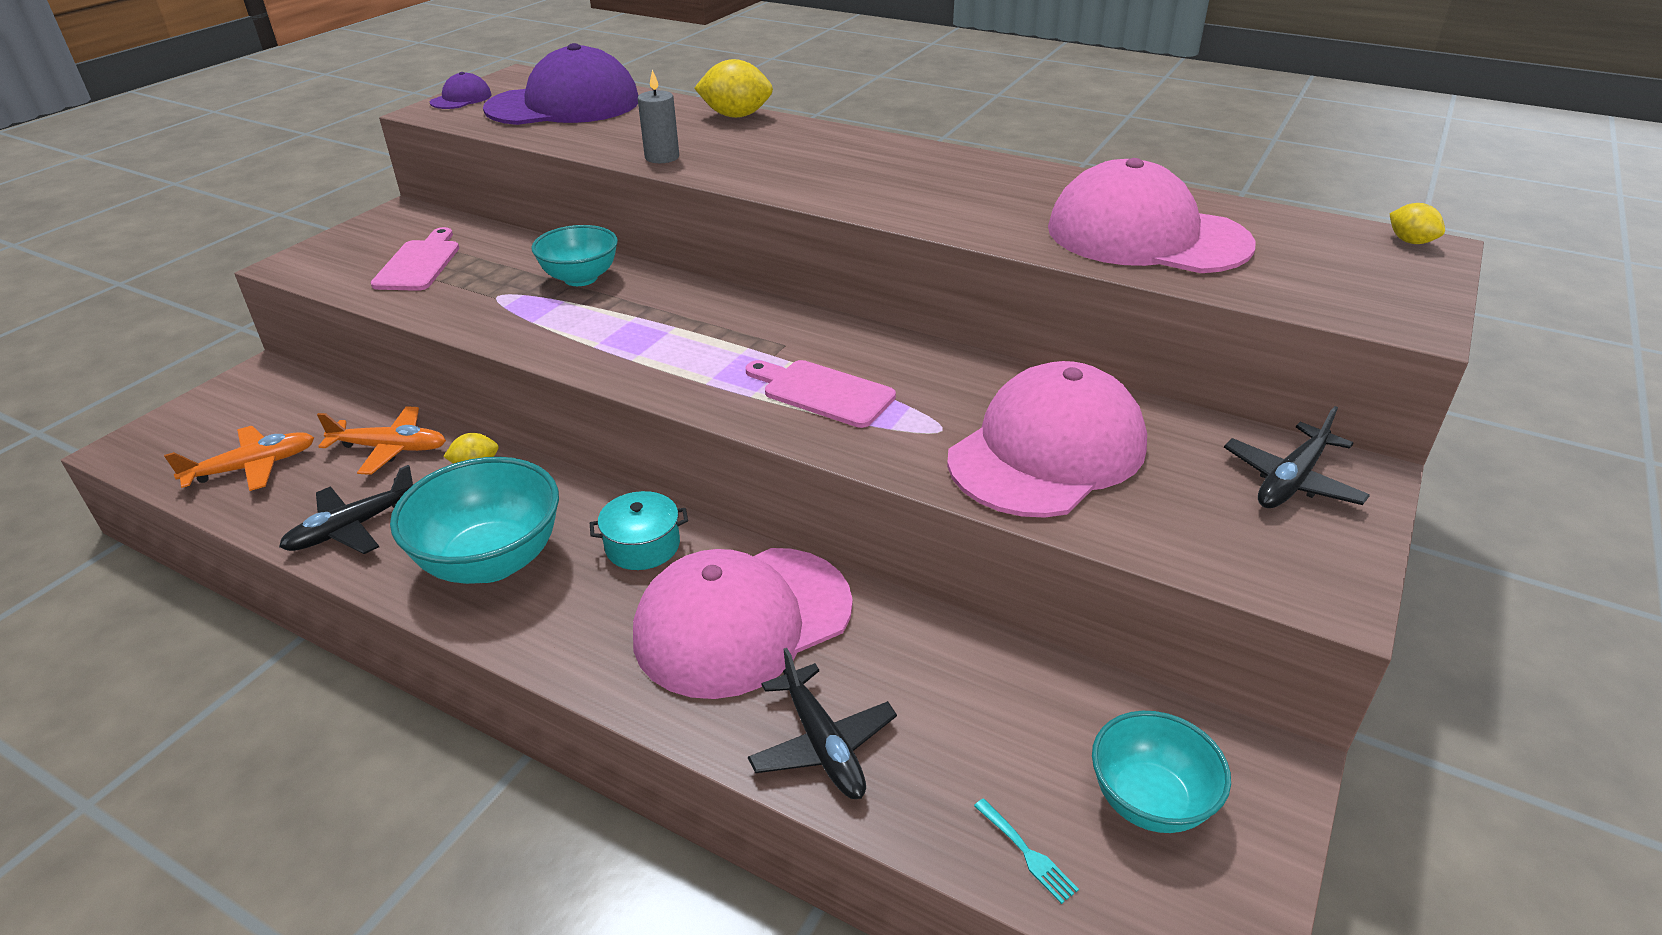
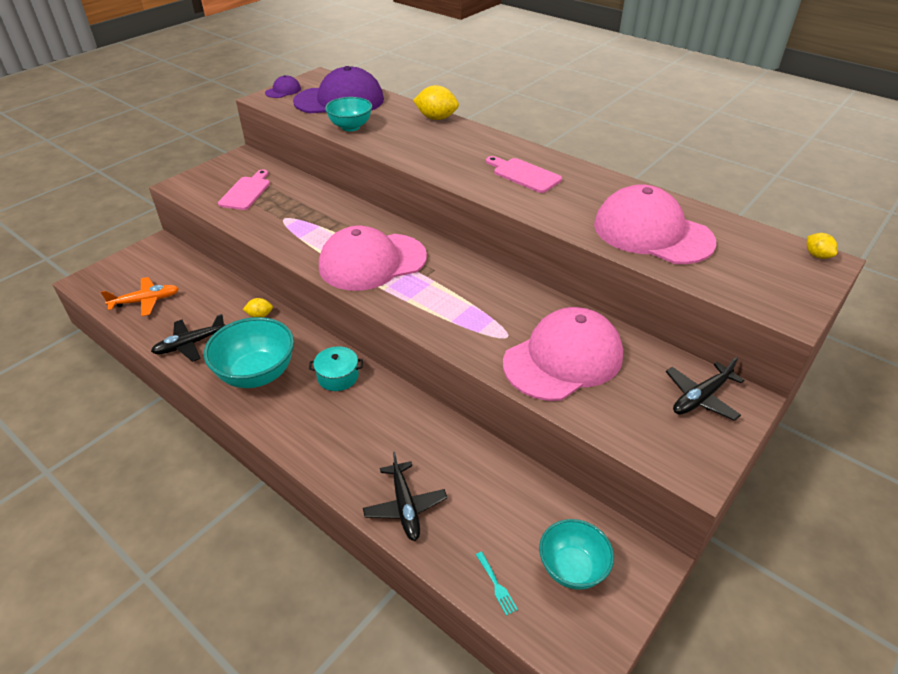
camera: 10 degrees right, 5 degrees up
(389, 448) = (217, 299): orange plane -> none
(580, 278) = (331, 212): turquoise bowl -> turquoise bowl (350, 127)
(662, 157) = (385, 145): grey candle -> none
(742, 620) = (380, 429): pink cap -> pink cap (372, 262)
(823, 392) = (447, 304): pink cutting board -> pink cutting board (524, 174)

